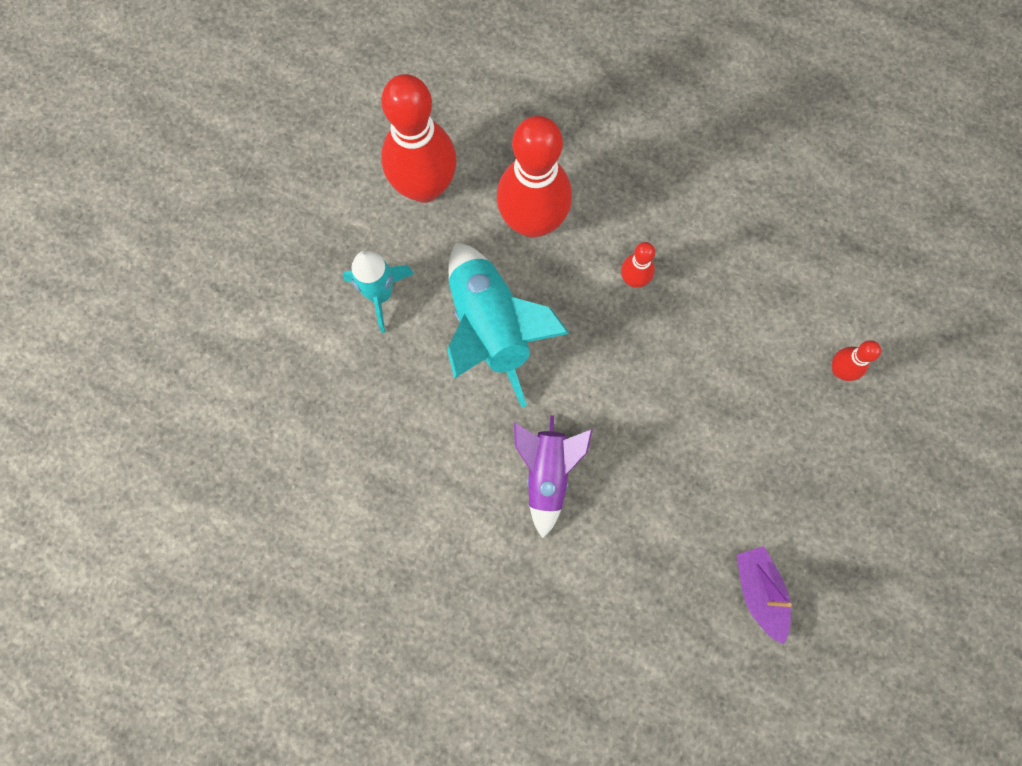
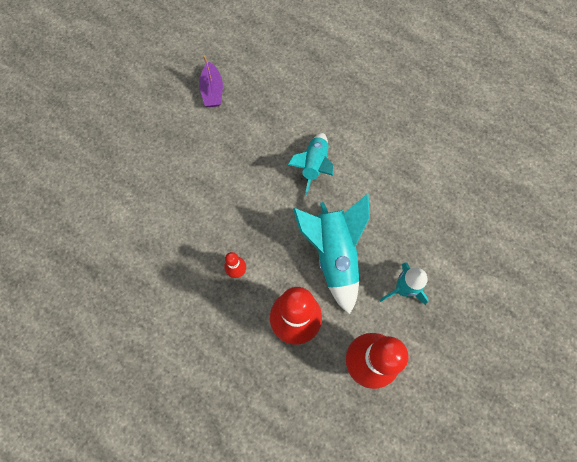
camera: 170 degrees left, 5 degrees down
(547, 474) = (314, 166): purple rocket -> turquoise rocket
(840, 370) = (128, 194): red bowling pin -> none

